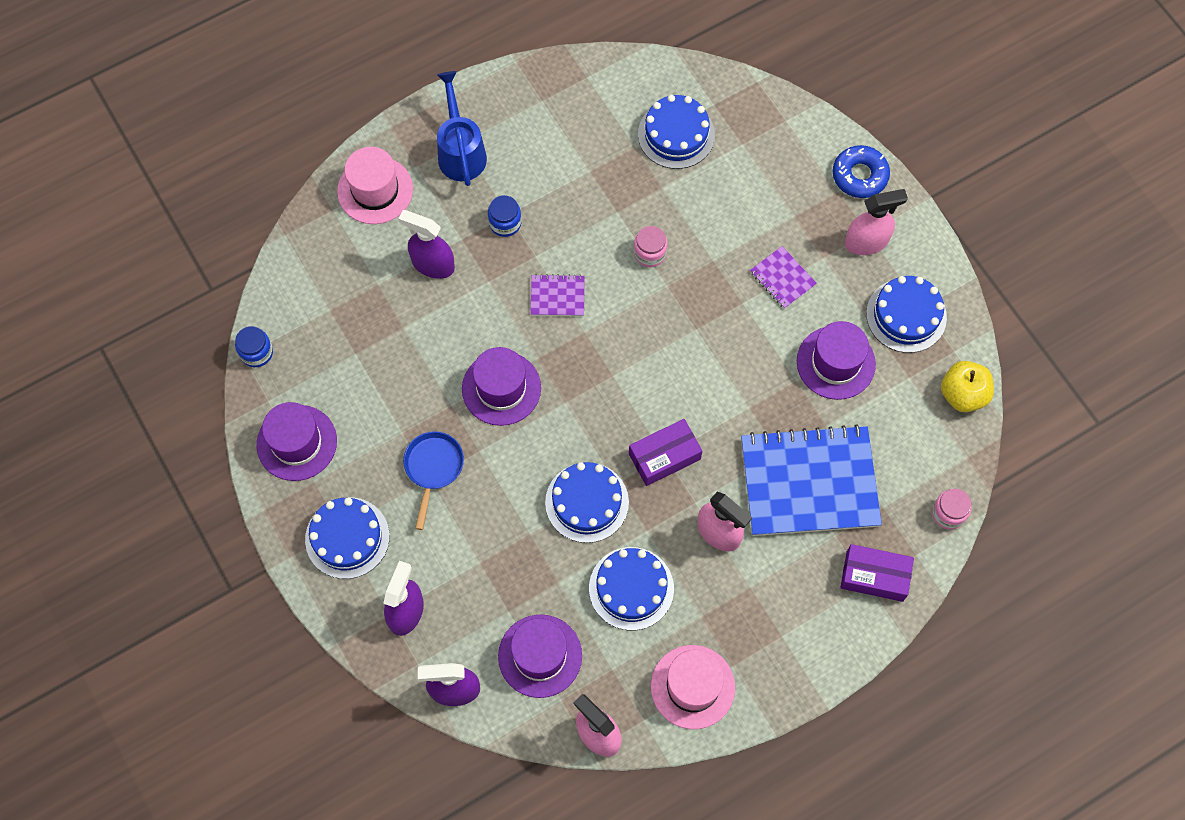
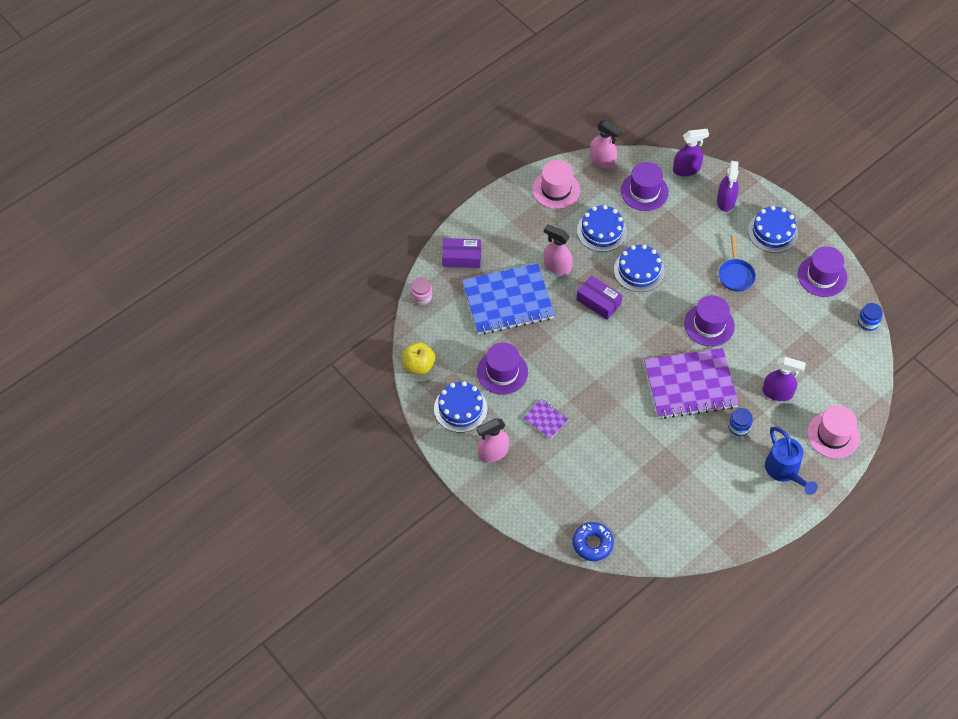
camera: 170 degrees right, 10 degrees down
(557, 296) = (690, 385): purple notebook -> purple notebook, size x2.31
(650, 253) = (637, 422): pink jar -> none
(664, 456) = (598, 302): purple box -> purple box turned 75 degrees clockwise
(676, 134) = (638, 508): blue cake -> none
(859, 175) = (504, 498): blue donut -> blue donut (592, 544)

